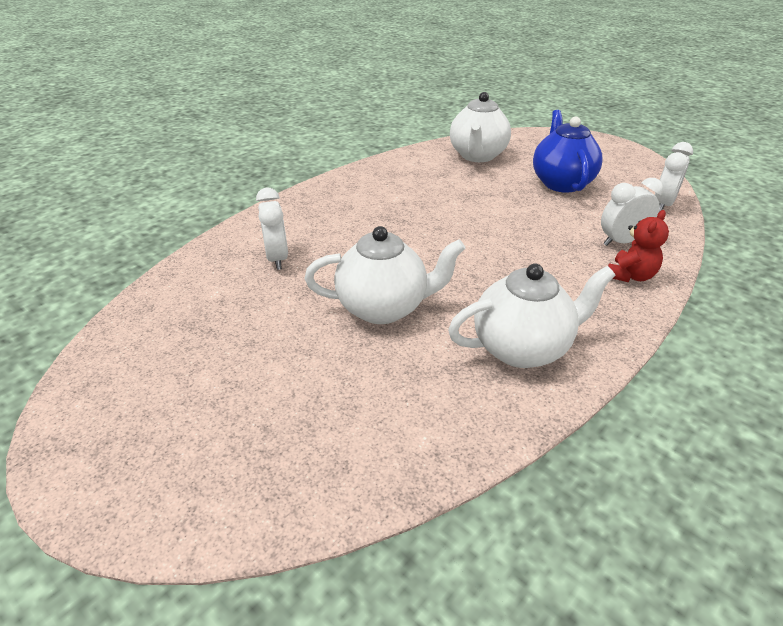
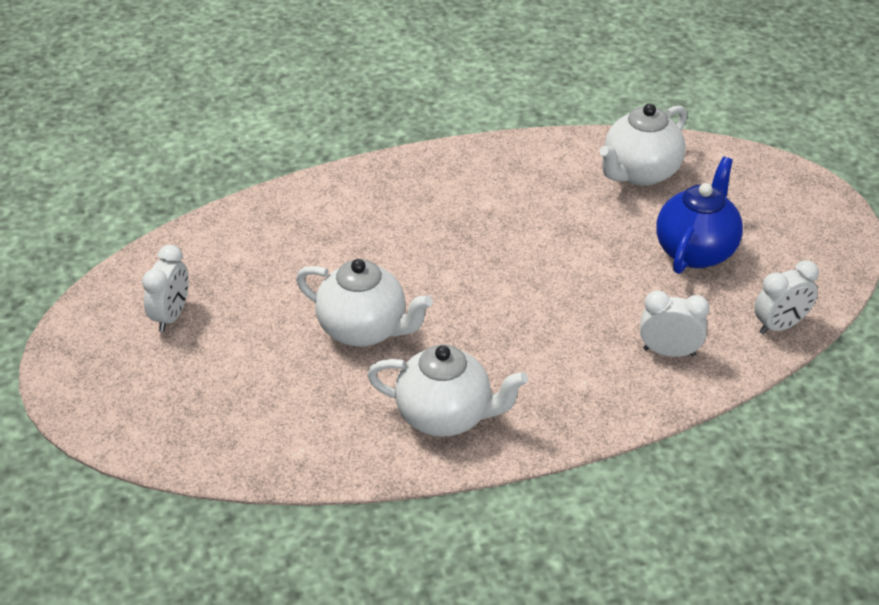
camera: 30 degrees right, 5 degrees up
(277, 258) = (312, 238): white clock -> white clock (171, 316)
(630, 276) = (628, 392): red teddy bear -> none

